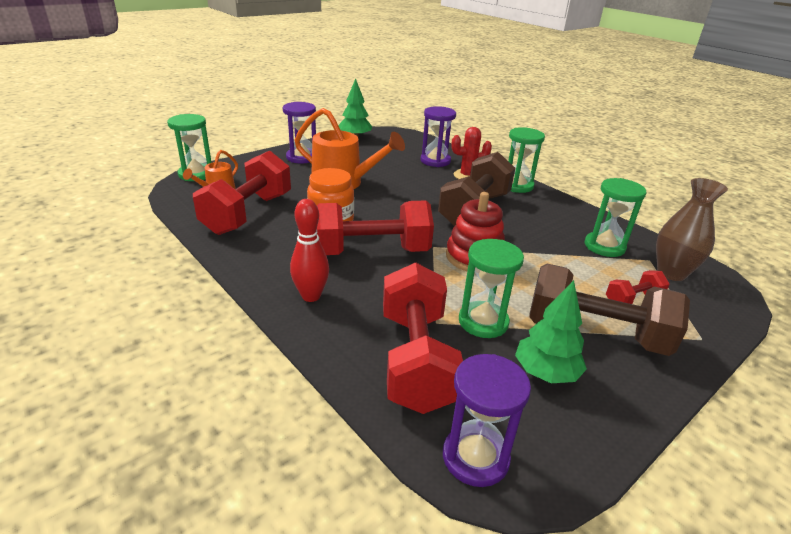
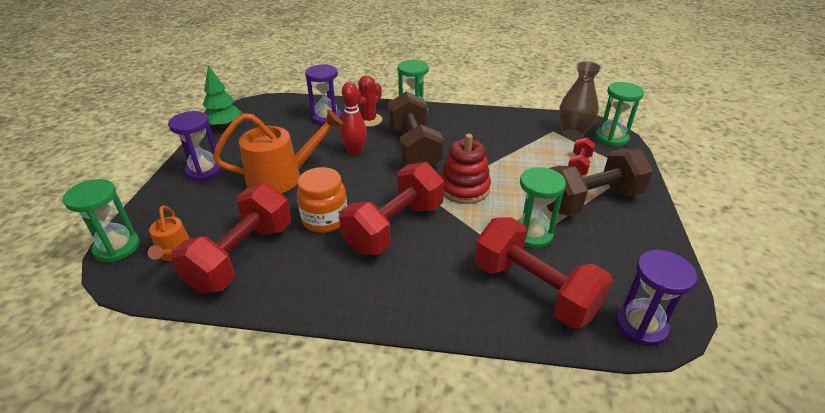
camera: 40 degrees left, 5 degrees up
(248, 214) = (242, 256): red dumbbell -> red dumbbell turned 45 degrees clockwise
(311, 296) = (406, 294): red bowling pin -> red bowling pin (355, 151)
(545, 373) = (602, 245): green tree -> none
(604, 246) = (521, 134): green hourglass -> green hourglass (611, 138)

